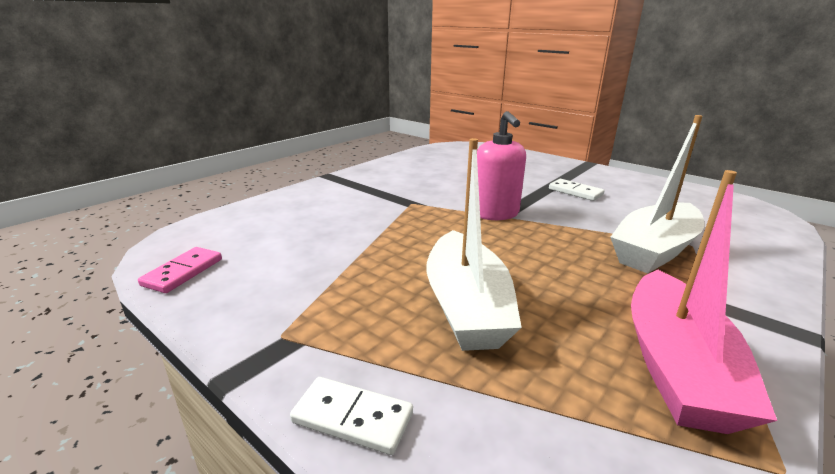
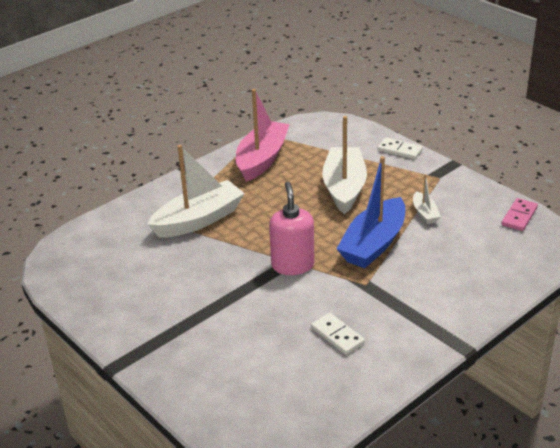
camera: 170 degrees left, 10 degrees up
(330, 271) = (425, 213): none -> white boat
(406, 234) = (374, 244): none -> blue boat
(575, 192) = (193, 296): white domino -> white domino (337, 336)

